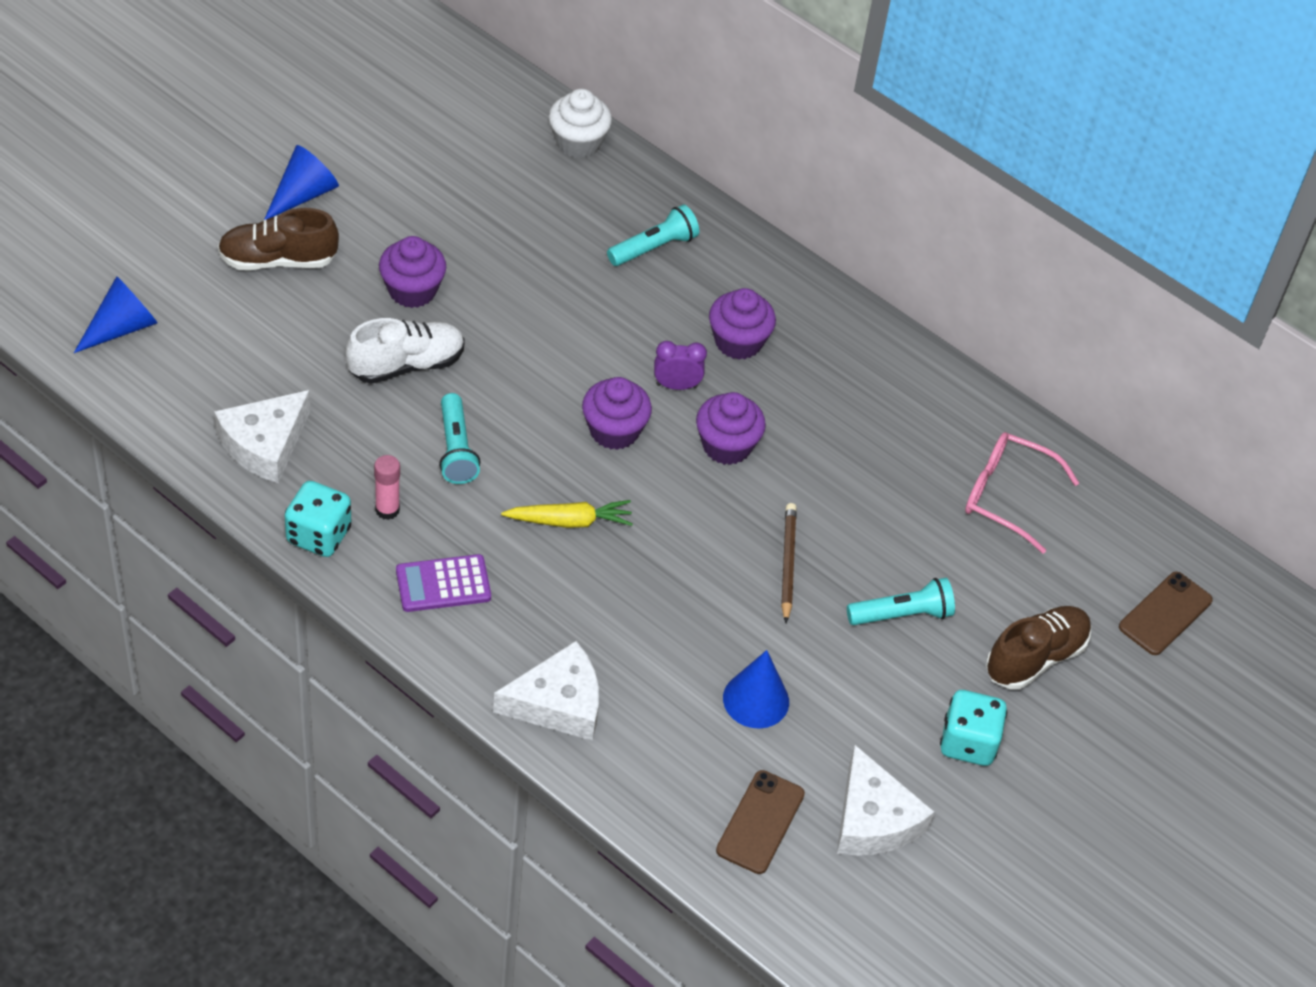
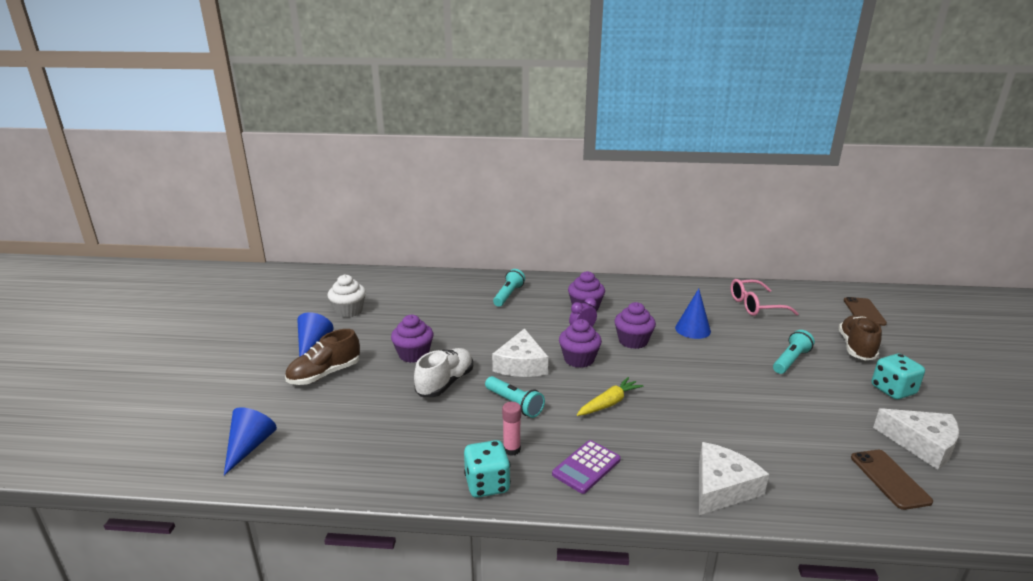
camera: 30 degrees left, 25 degrees down
(265, 444) = (403, 457): white cheese -> white cheese (521, 364)
(578, 142) = (432, 279): white cupcake -> white cupcake (349, 311)
(756, 700) = (797, 426): blue cone -> blue cone (692, 329)
(788, 563) = (721, 367): brown pencil -> none

